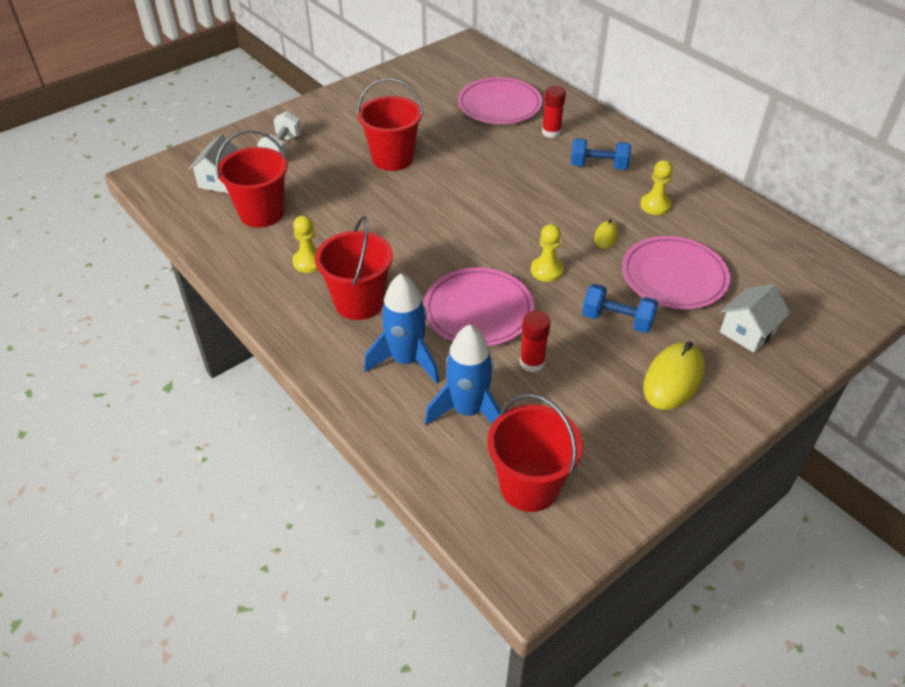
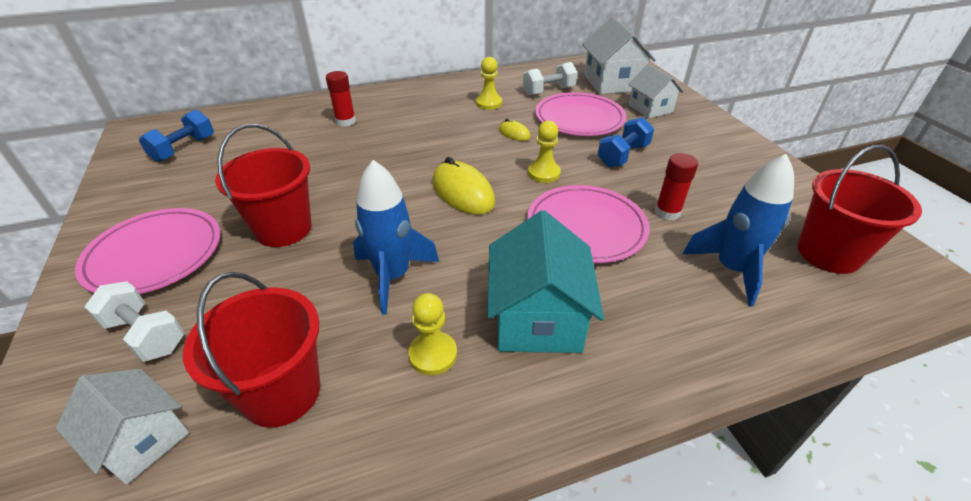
camera: 70 degrees left, 5 degrees down
(359, 302) = (537, 318): red bucket -> turquoise house
(406, 360) = (650, 299): blue rocket -> blue rocket (393, 276)
(499, 105) = (270, 137): pink plate -> pink plate (155, 255)
(598, 166) = (417, 113): blue dumbbell -> blue dumbbell (184, 149)
(673, 379) = (696, 149): yellow mouse -> yellow mouse (463, 192)
(722, 242) = (548, 91): none -> white dumbbell
(792, 290) = (612, 83): none -> white house

